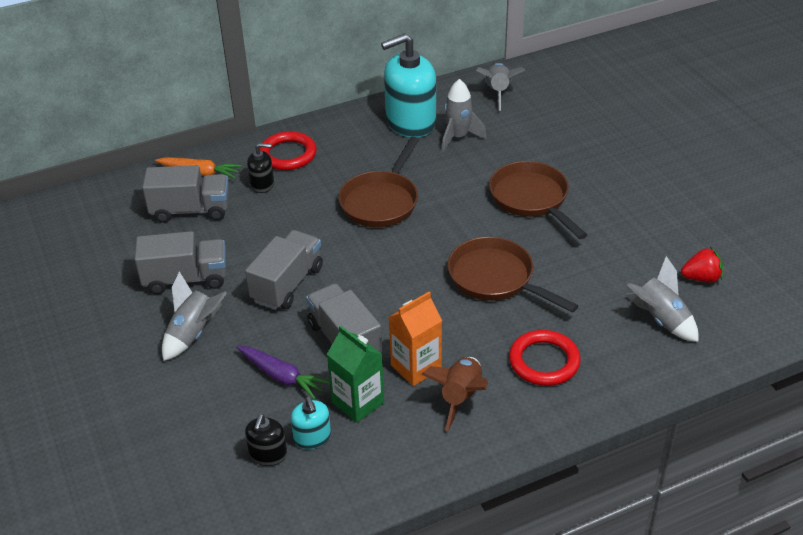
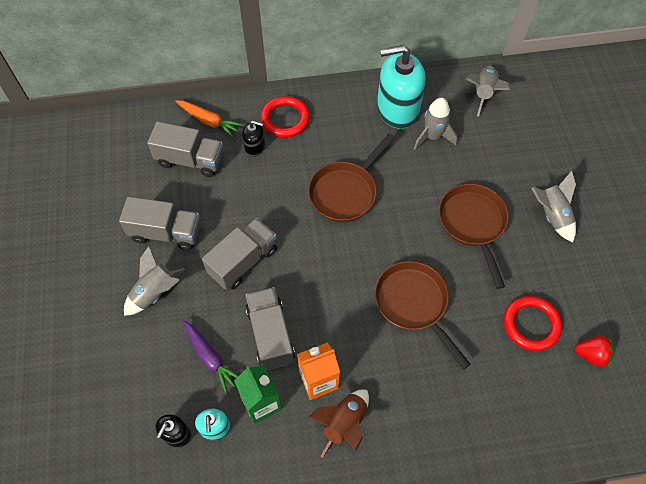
camera: 15 degrees right, 20 degrees up
(544, 361) = (425, 406): red ring -> red ring (531, 324)
(660, 320) = (539, 391): grey rocket -> grey rocket (551, 215)

